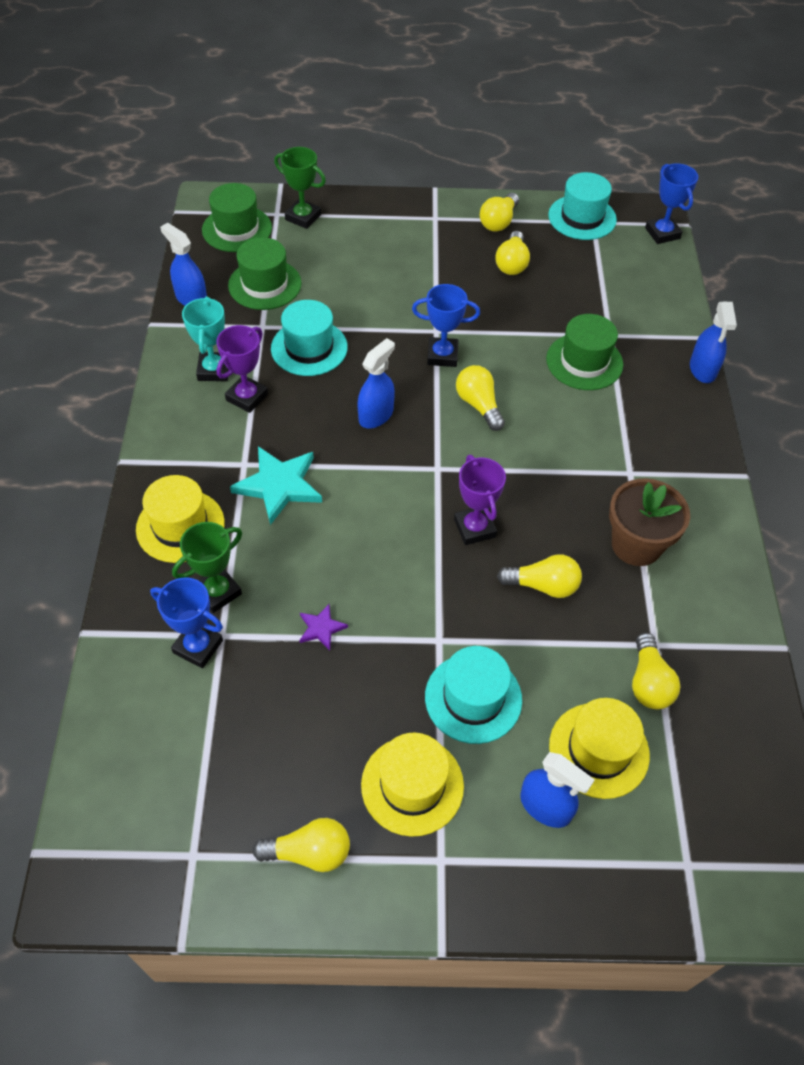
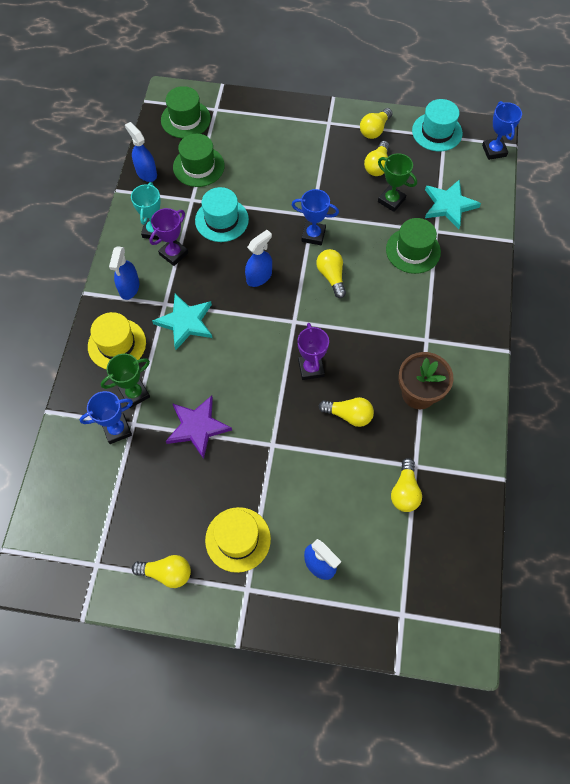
camera: 10 degrees right, 10 degrees up
(198, 646) = (117, 430): blue trophy -> blue trophy turned 60 degrees counterclockwise
(303, 217) = (234, 114): green trophy -> green trophy (391, 200)
(321, 628) = (197, 427): purple star -> purple star, size x1.99
(473, 698) = (287, 487): turquoise hat -> none
(599, 750) = (361, 532): yellow hat -> none
(619, 302) = (449, 205): none -> turquoise star
(702, 369) = (497, 265): blue spray bottle -> blue spray bottle (129, 288)

